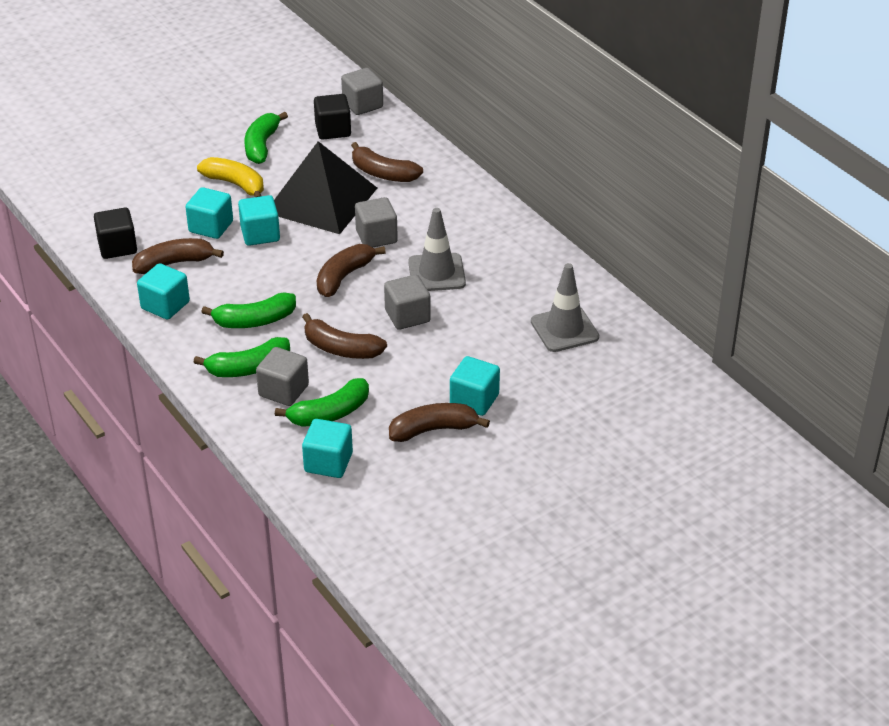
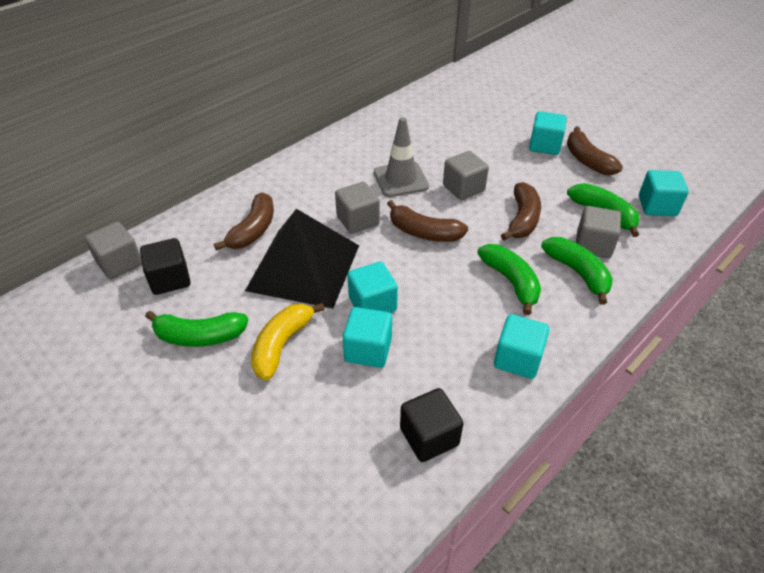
camera: 100 degrees left, 5 degrees up
(174, 263) = (443, 369): brown banana -> none
(564, 329) = (447, 115): grey traffic cone -> none

